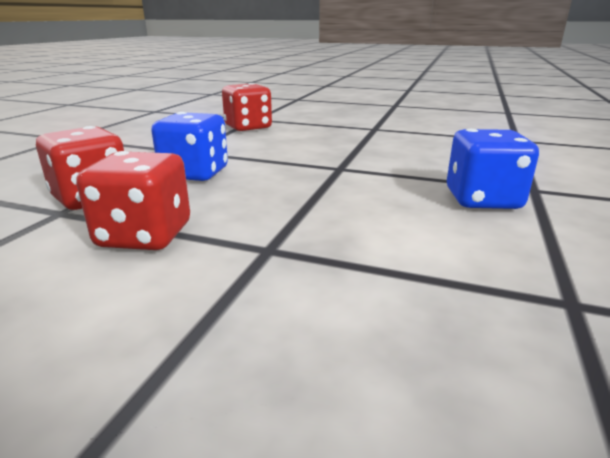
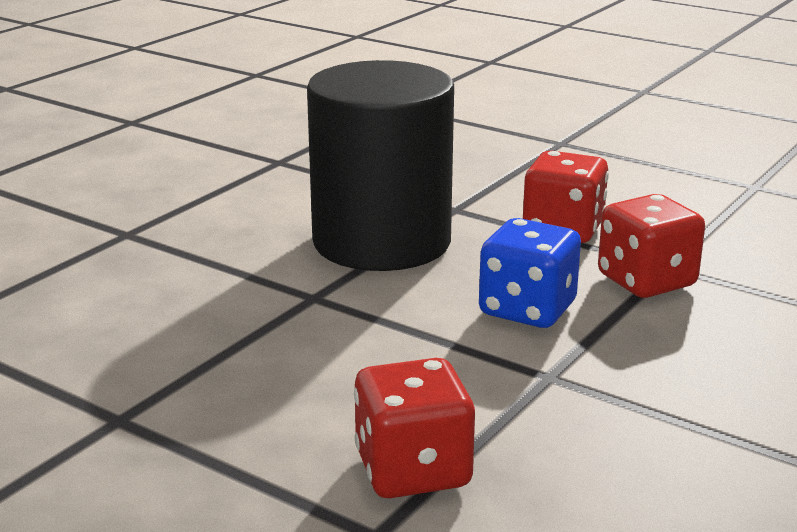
camera: 165 degrees left, 0 degrees up
(322, 204) = (381, 242): none -> black cylinder
(482, 200) = (208, 227): blue dice -> none

